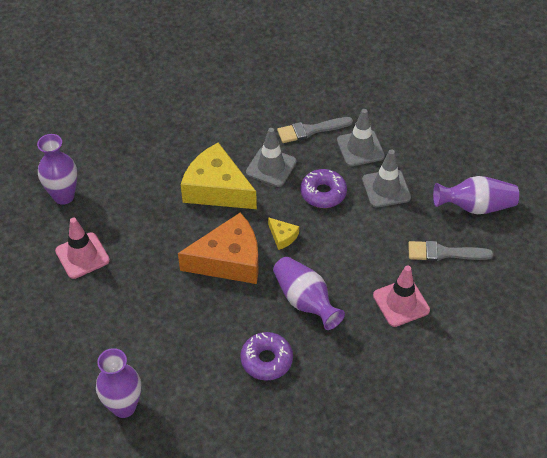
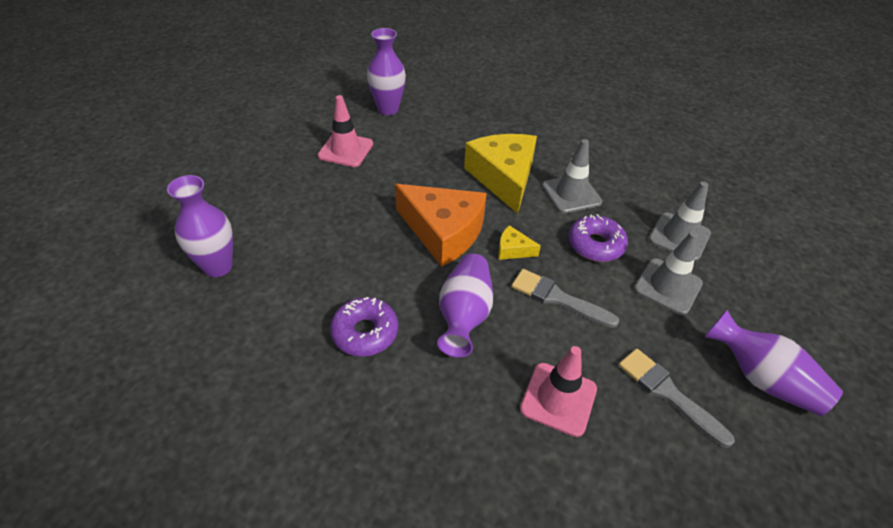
camera: 45 degrees right, 5 degrees down
(282, 237) = (513, 250): yellow cheese -> yellow cheese turned 105 degrees clockwise
(310, 130) = (644, 192): grey brush -> grey brush (557, 298)

